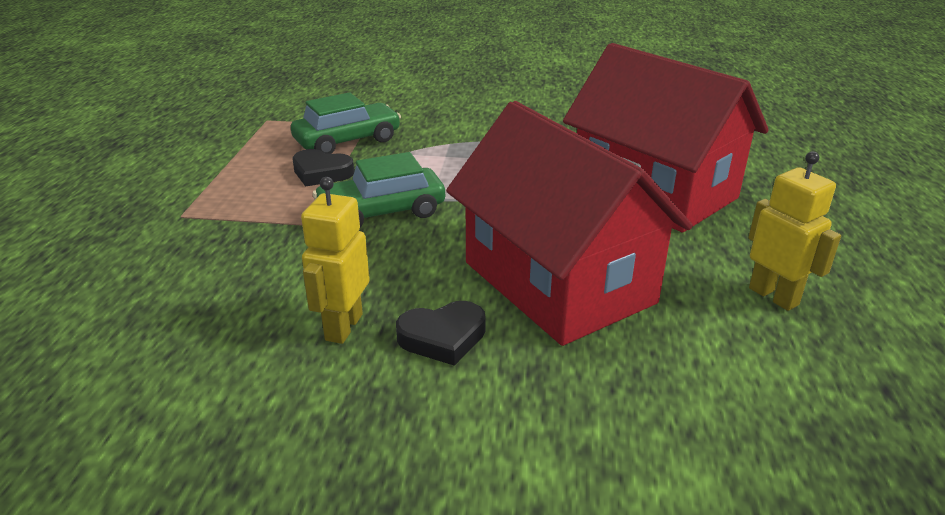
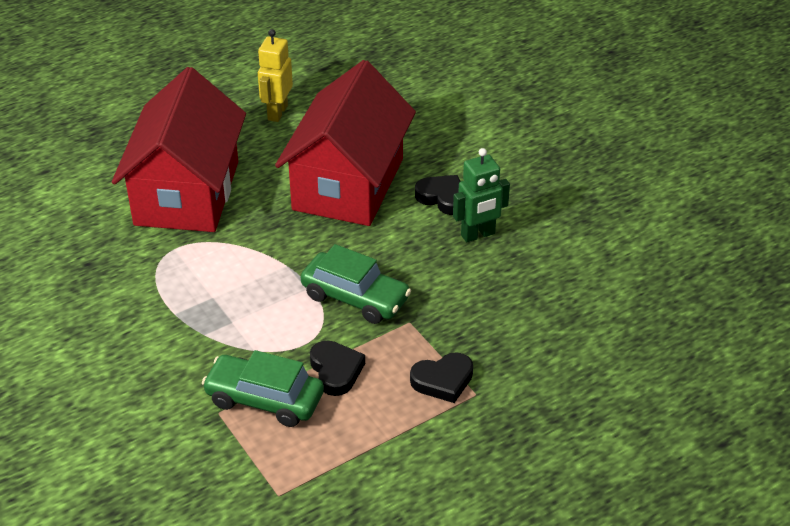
camera: 130 degrees left, 10 degrees up
(222, 209) = (443, 380): none -> black heart
(343, 327) = (478, 235): yellow robot -> green robot

